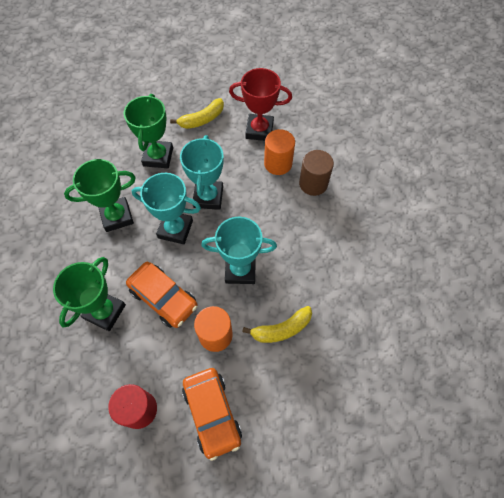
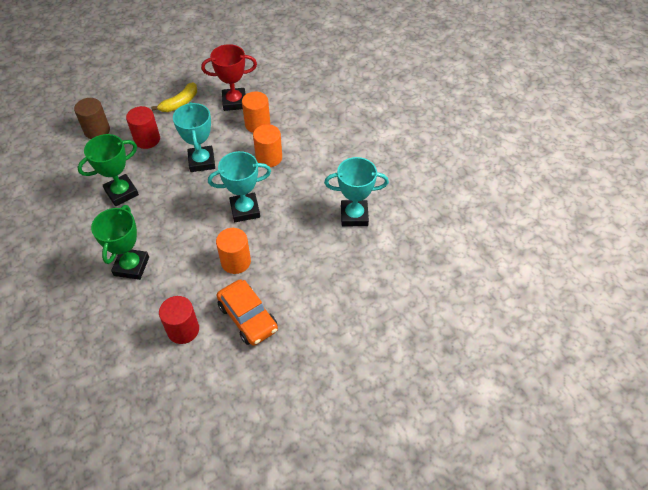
camera: 15 degrees left, 10 degrees down
(158, 157) = (147, 139): green trophy -> red cylinder
(163, 298) = (182, 245): orange car -> none
(175, 229) = (178, 191): turquoise trophy -> turquoise trophy (354, 216)
(281, 209) = (269, 158): none -> orange cylinder
(281, 329) = (292, 245): yellow banana -> none
(313, 183) = (292, 133): brown cylinder -> brown cylinder (97, 130)

